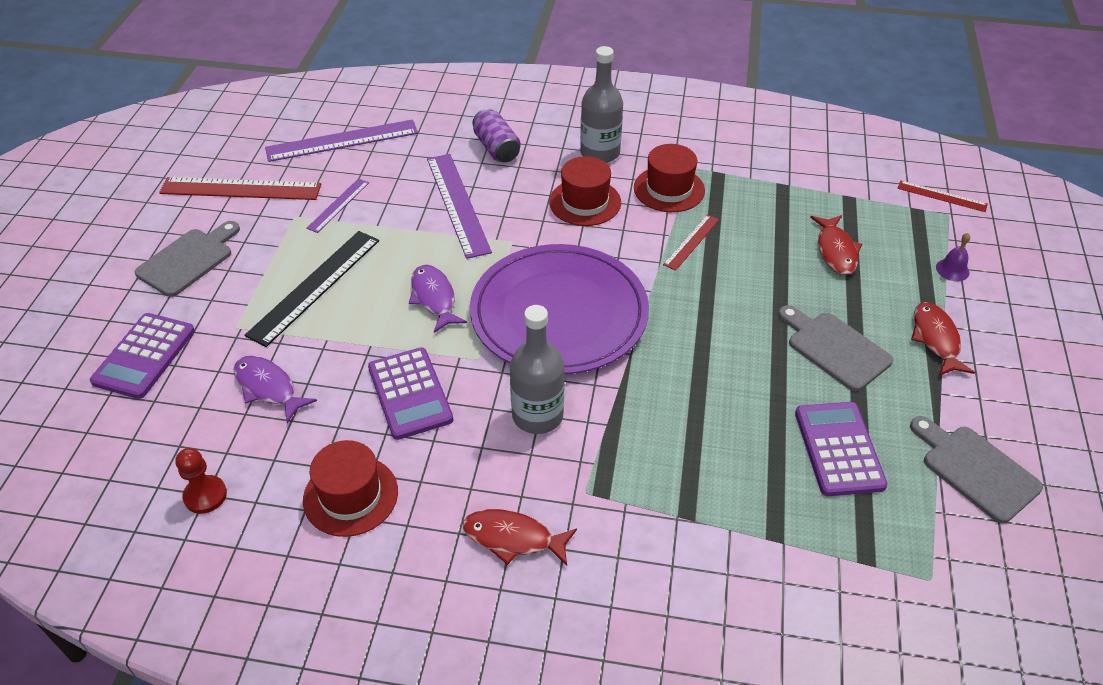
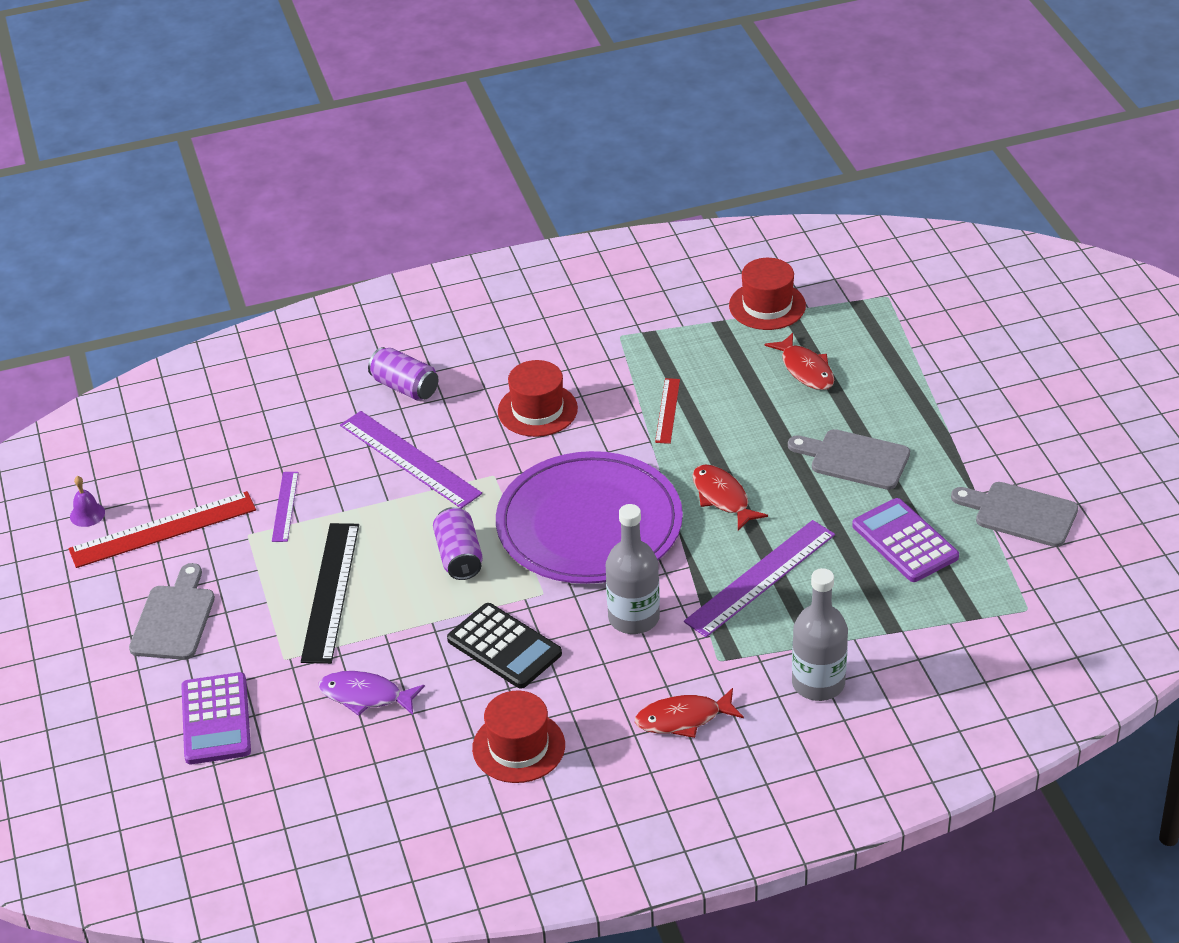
camera: 25 degrees left, 5 degrees down
(205, 495) = (387, 801): red pawn -> none
(342, 140) = (229, 439): purple ruler -> purple ruler (760, 578)
(410, 393) = (504, 647): purple calculator -> black calculator
(434, 298) = (459, 556): purple fish -> purple can
(600, 153) = (516, 353): grey bottle -> grey bottle (818, 683)
(669, 189) = (611, 366): red hat -> red hat (767, 306)
(936, 339) = (935, 418): red fish -> red fish (722, 497)
(942, 196) = (872, 280): red ruler -> none
(952, 270) = (917, 348): purple bell -> purple bell (87, 514)

